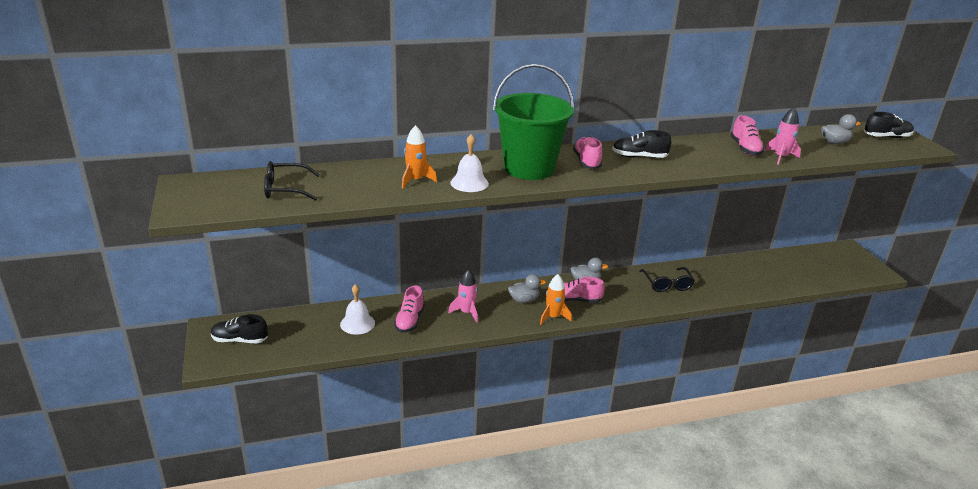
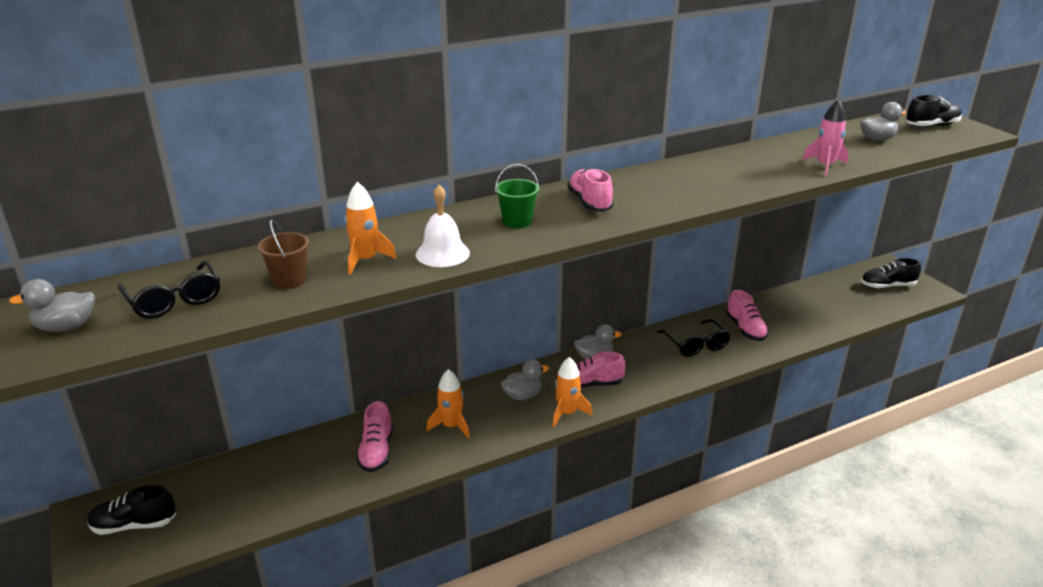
camera: 10 degrees left, 0 degrees up
(216, 196) = (66, 327): none -> grey duck
(285, 189) = (174, 300): black glasses -> black glasses turned 105 degrees counterclockwise
(357, 323) = (304, 468): white bell -> none
(361, 186) = (289, 280): none -> brown bucket
(466, 312) = (451, 426): pink rocket -> orange rocket
(529, 168) = (517, 221): green bucket -> green bucket, size x0.41
(639, 157) = (654, 187): black shoe -> black shoe (887, 286)
(745, 149) = (778, 160): pink shoe -> pink shoe (745, 329)

